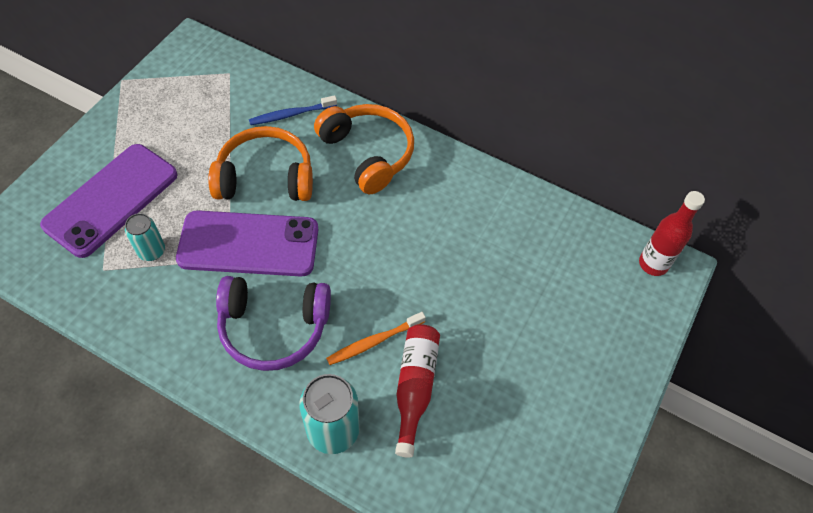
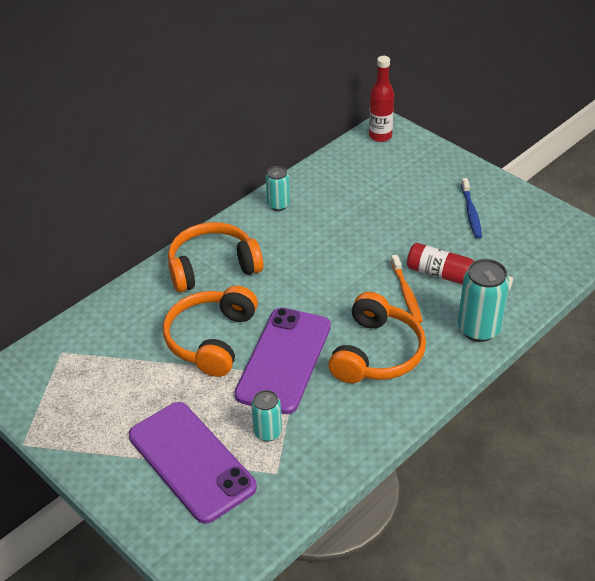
camera: 70 degrees left, 15 degrees down
(273, 327) = (376, 353): purple headphones -> orange headphones
(291, 114) = (141, 311): blue toothbrush -> blue toothbrush (471, 212)
(483, 187) = (278, 205): none -> turquoise can

